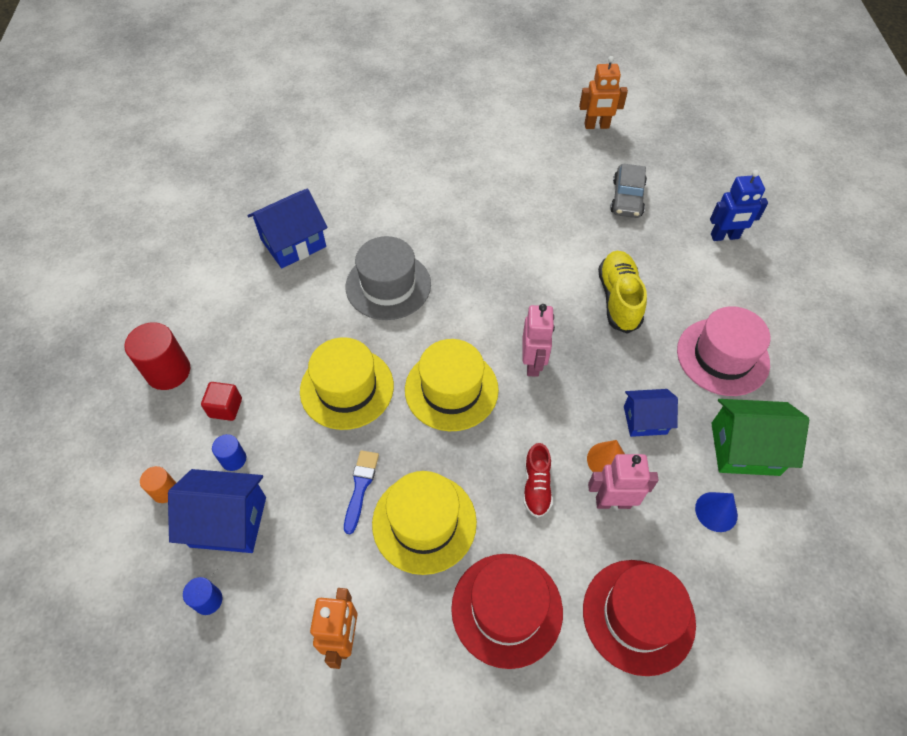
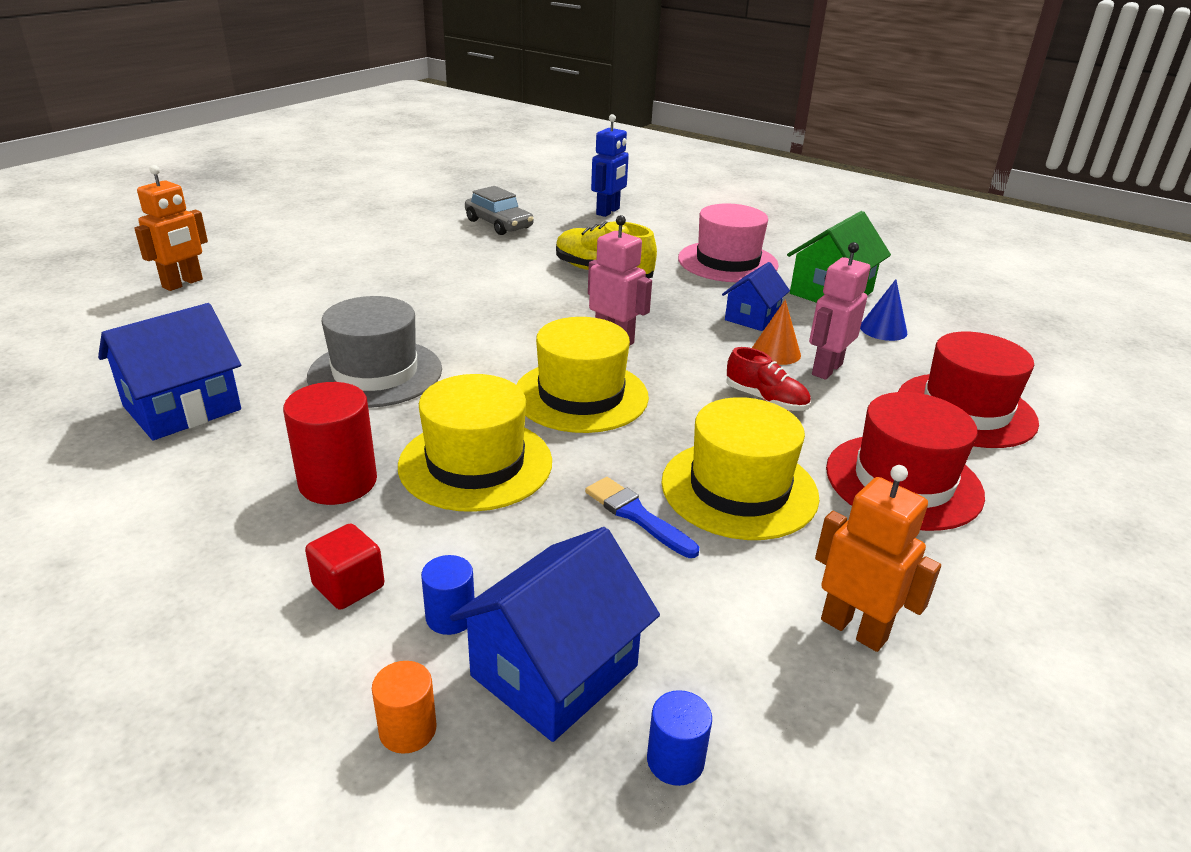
camera: 55 degrees left, 25 degrees down
(168, 371) = (182, 623): red cylinder -> red cylinder (338, 482)
(293, 243) = (182, 408): blue house -> blue house turned 45 degrees clockwise
(596, 126) = (394, 201): orange robot -> orange robot (183, 283)

